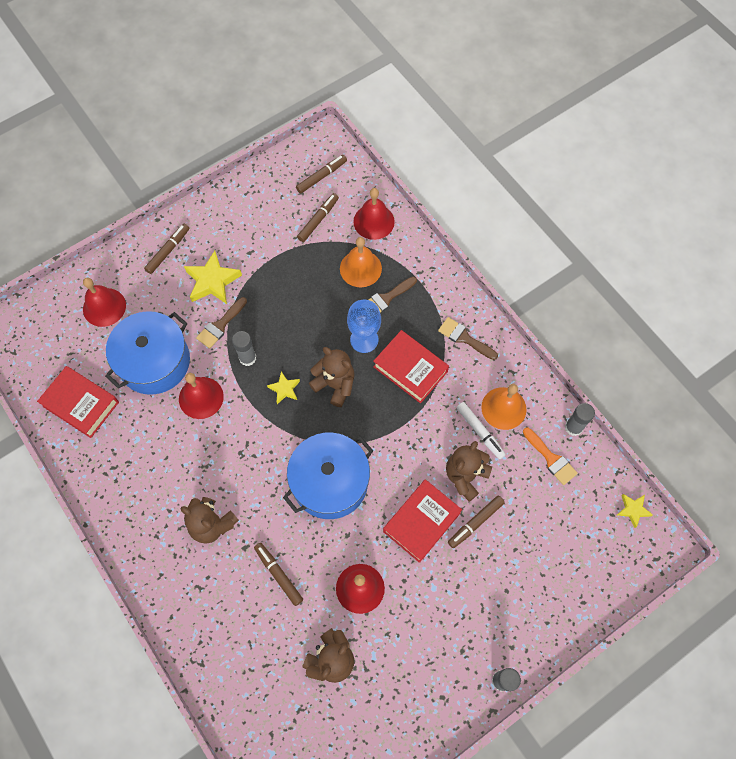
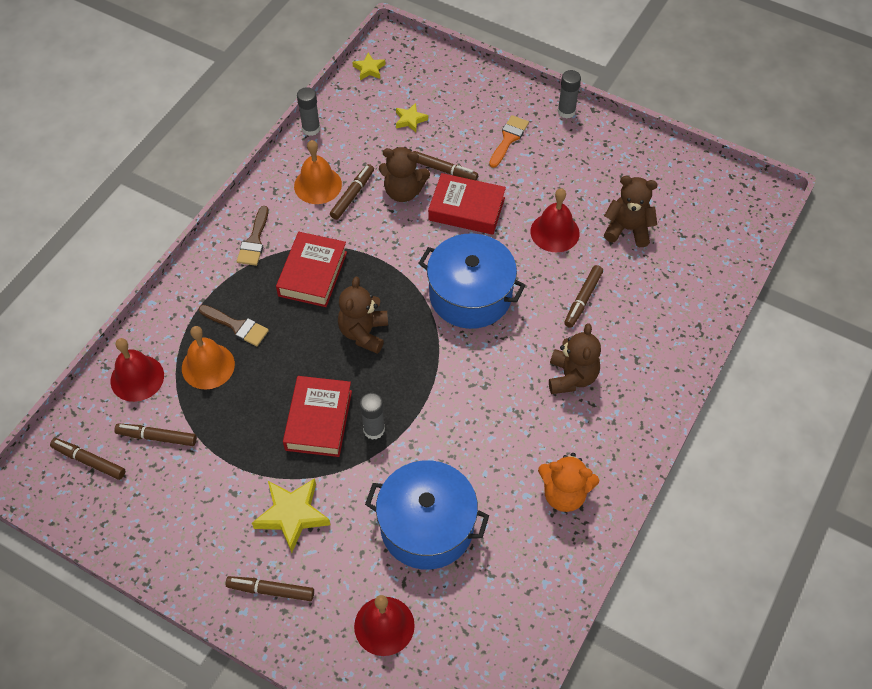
camera: 115 degrees left, 10 degrees down
(81, 404) = (519, 579): red book -> red book (318, 420)
(122, 466) = (564, 494): none -> orange teddy bear
(201, 397) = (444, 454): red bell -> none
(220, 325) = (347, 477): brown brush -> none
(284, 389) = (392, 377): yellow star -> yellow star (410, 120)
(364, 339) = (298, 327): blue goblet -> none
(480, 432) = (352, 195): white marker -> brown marker
(551, 459) = (351, 135): orange brush -> orange brush (508, 139)

